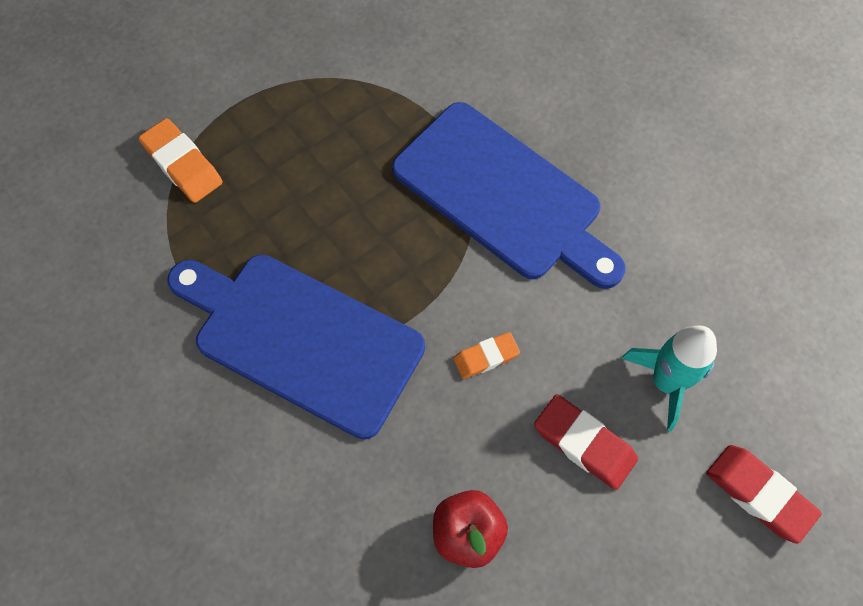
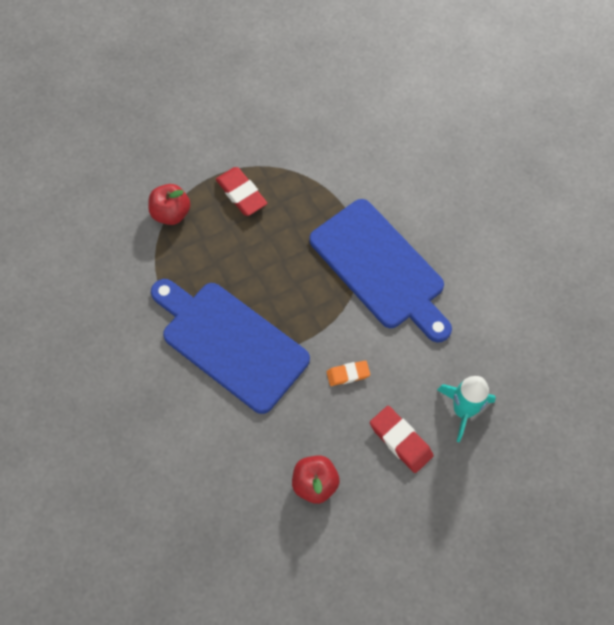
camera: 10 degrees right, 0 degrees up
(182, 164) = (171, 213): orange eraser -> red apple
(759, 494) = (507, 492): red eraser -> red eraser (241, 194)

